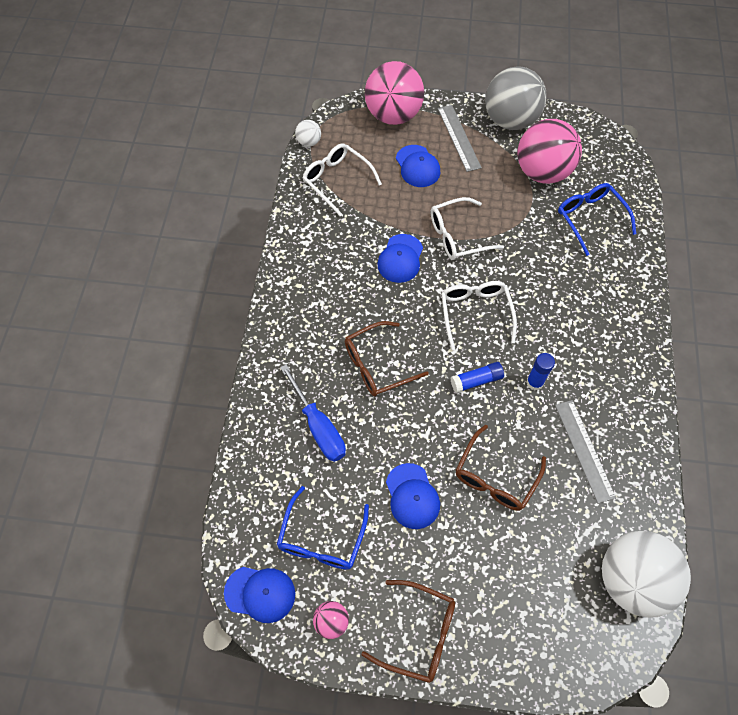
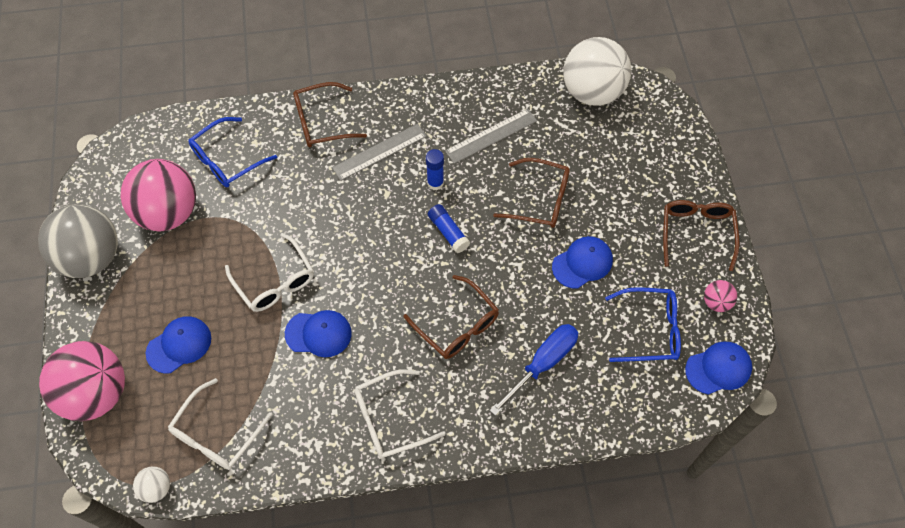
camera: 105 degrees left, 0 degrees up
(260, 593) = (718, 368): blue cap -> blue cap turned 75 degrees clockwise
(459, 137) = (126, 308): grey ruler -> grey ruler (379, 152)
(475, 313) = (371, 246): white glasses -> white glasses (389, 419)
(623, 298) = (321, 122): none -> brown glasses

